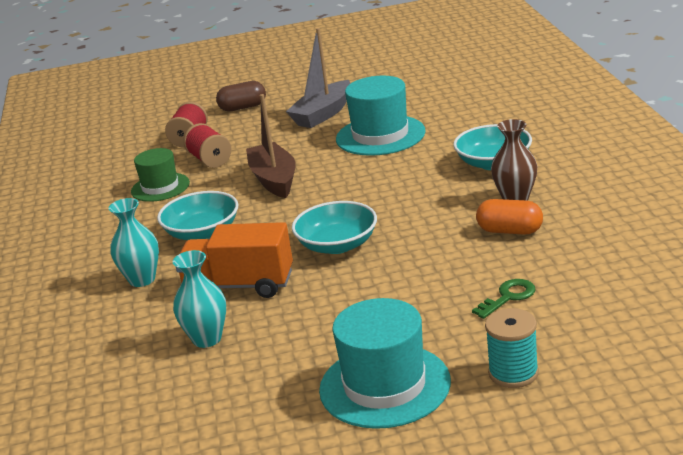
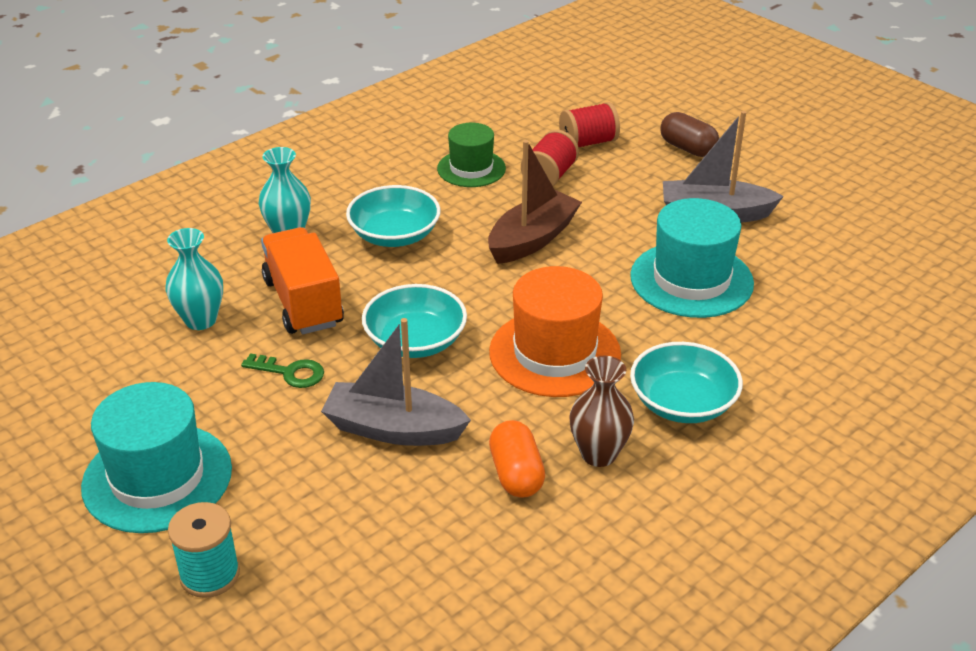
camera: 55 degrees right, 10 degrees up
(404, 195) = (555, 353): none -> orange hat
(424, 269) = (393, 429): none -> grey boat
(508, 297) = (364, 521): green key -> green key (290, 373)

